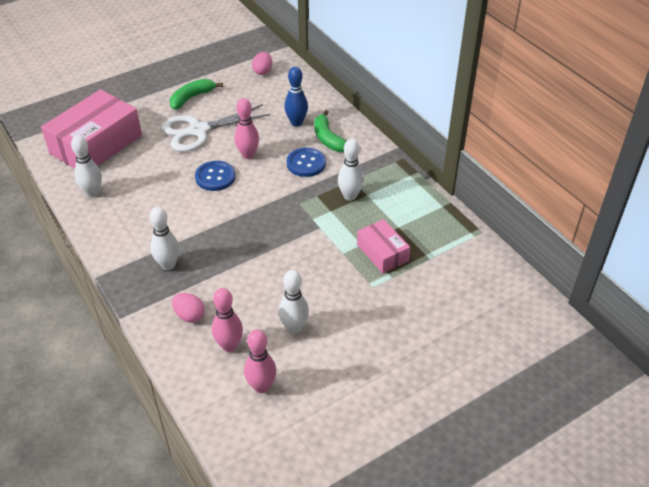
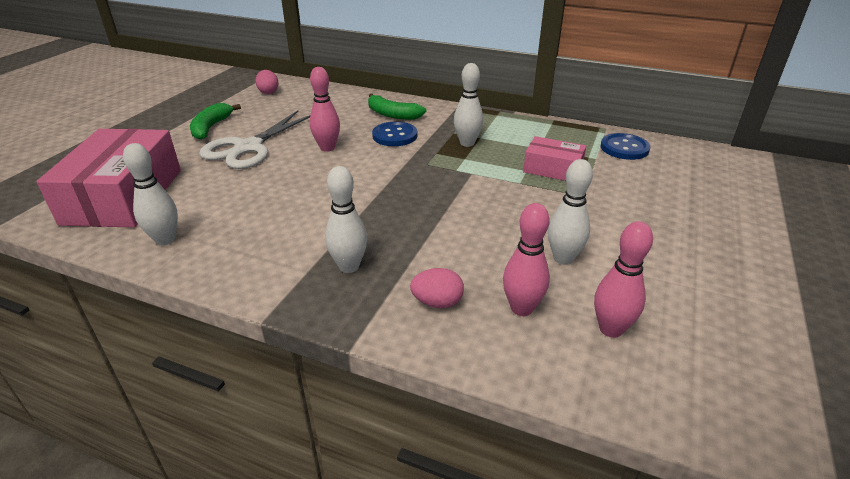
camera: 35 degrees left, 10 degrees down
(215, 177) = (312, 174): blue button -> blue button (624, 148)
(296, 123) = (347, 113): blue bowling pin -> none

